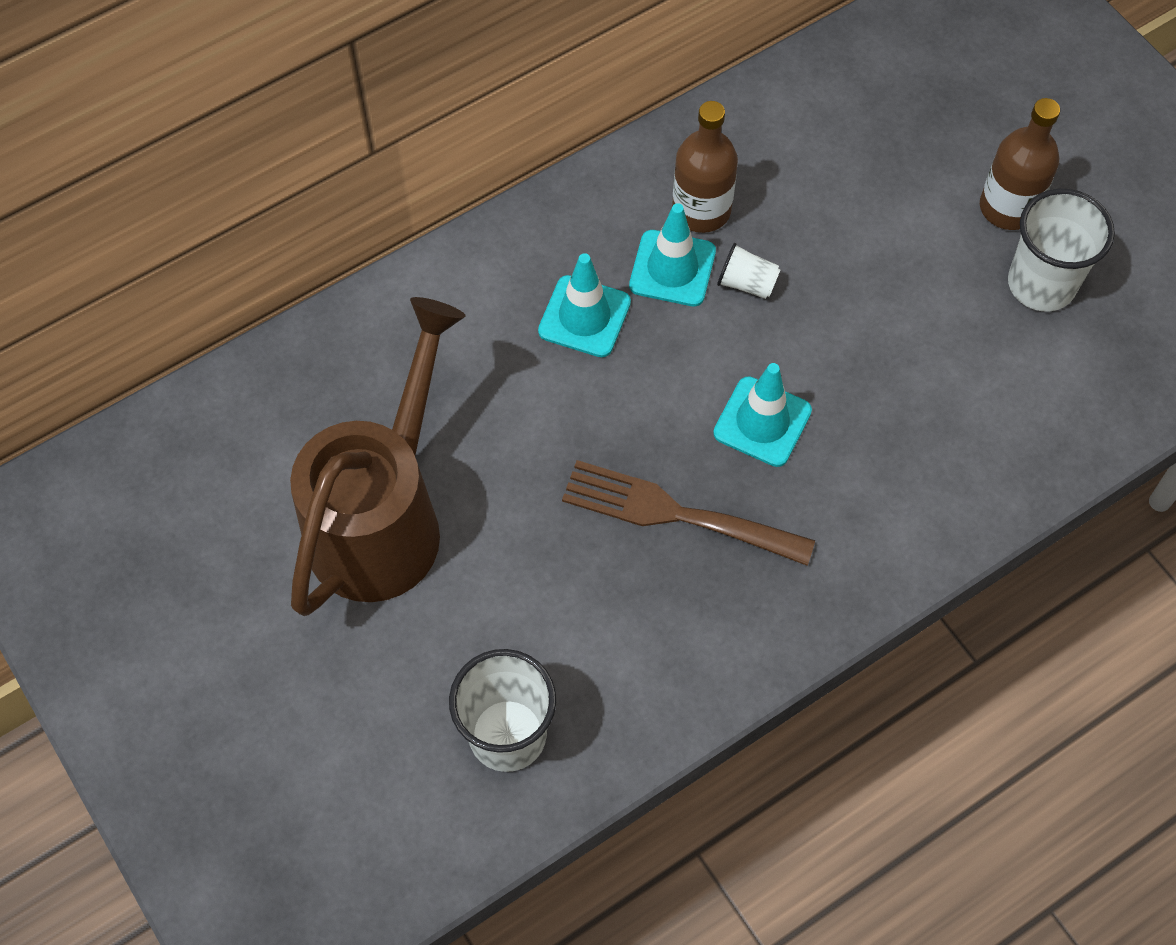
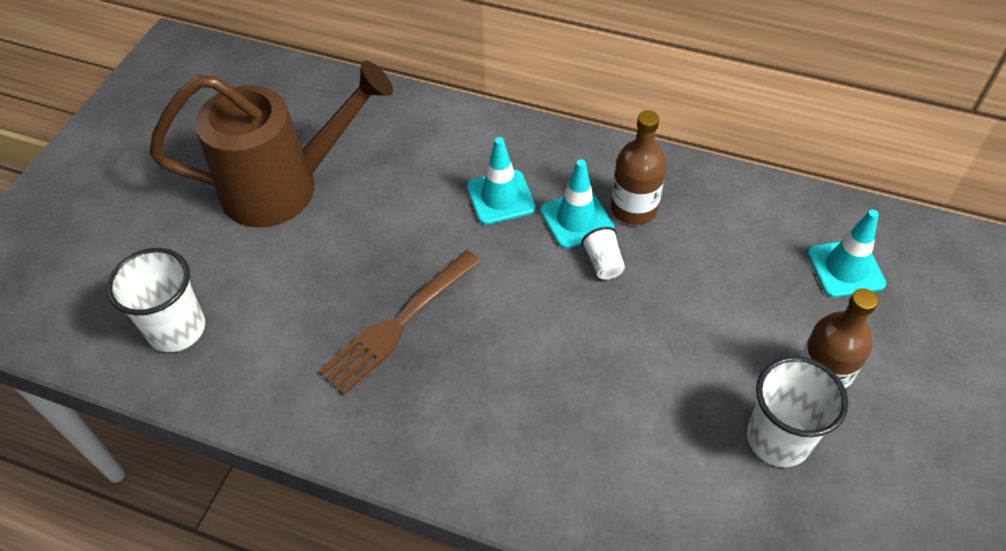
camera: 55 degrees right, 10 degrees down
(675, 514) = (398, 325): brown fork -> brown fork turned 120 degrees counterclockwise
(762, 422) = (506, 332): turquoise traffic cone -> turquoise traffic cone (845, 268)

